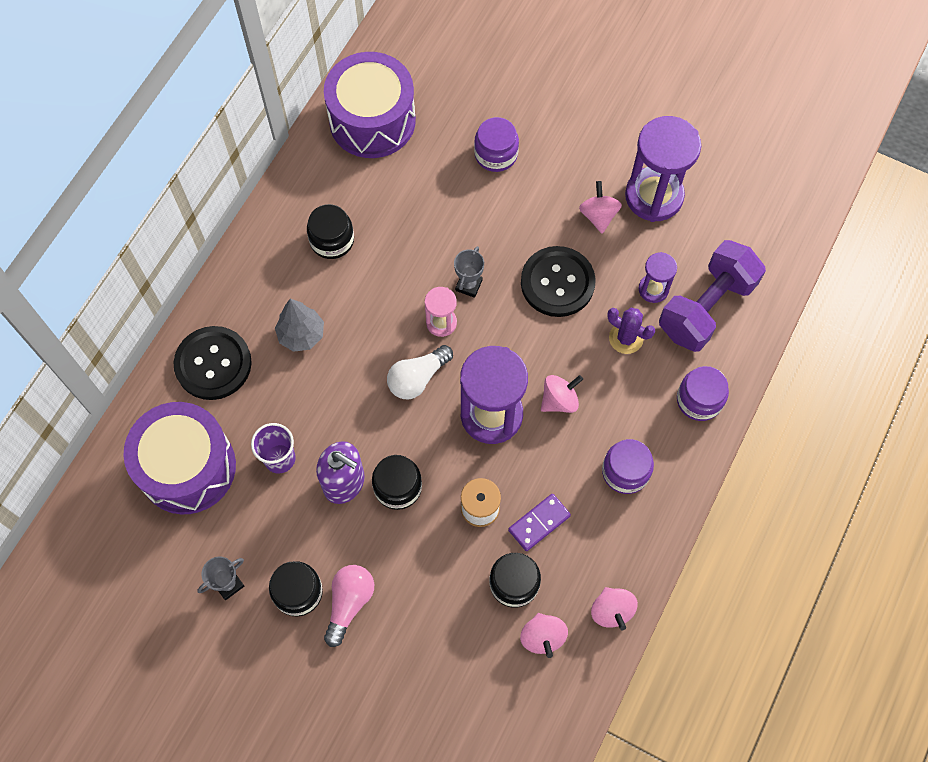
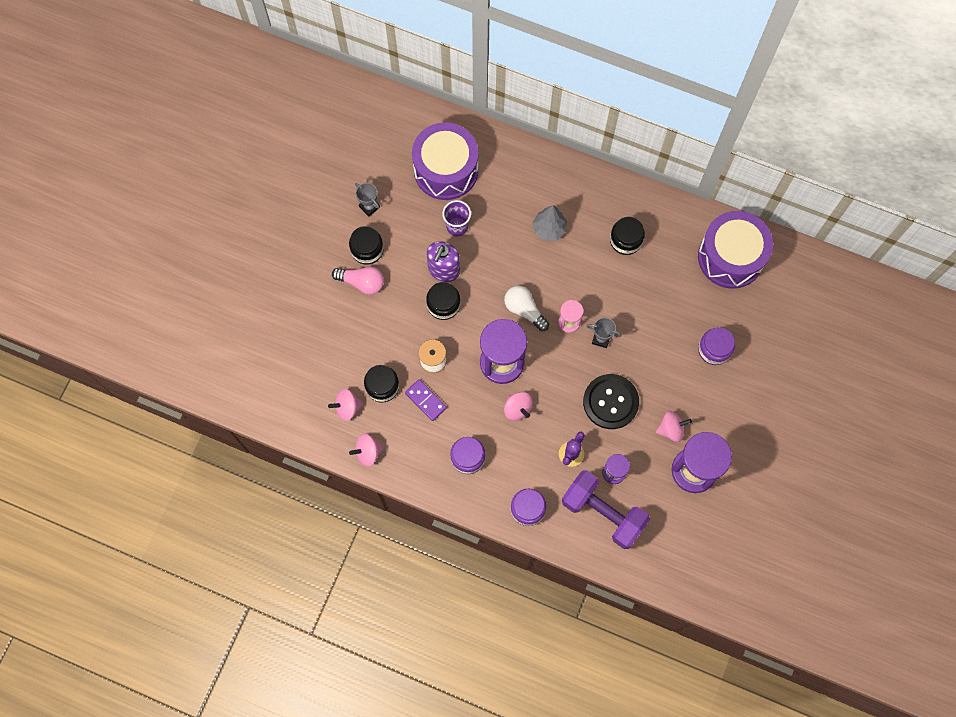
camera: 85 degrees right, 5 degrees up
(213, 364) = (521, 175): black button -> none

